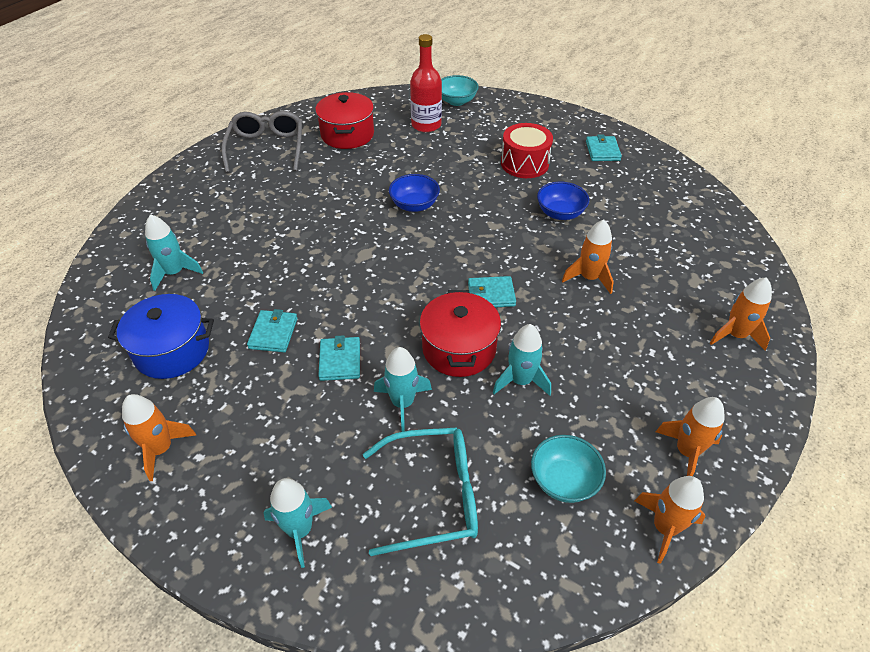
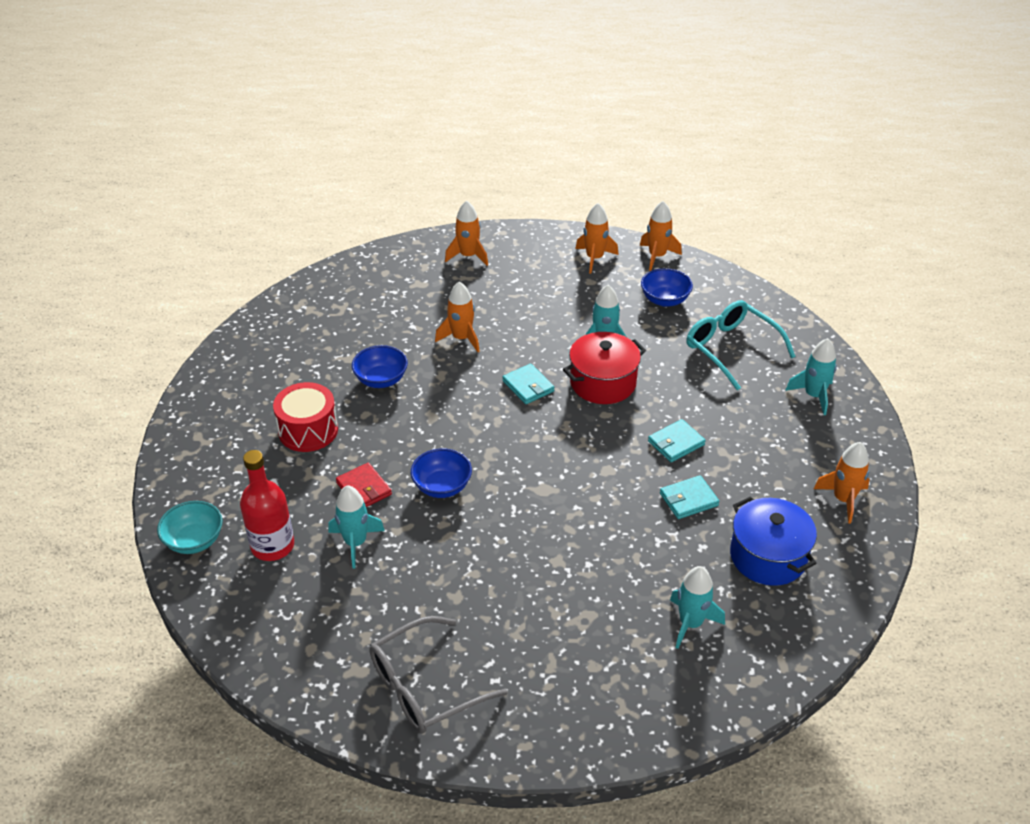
camera: 120 degrees left, 5 degrees down
(347, 134) = (341, 615): red pot -> none
(402, 403) = (679, 391): turquoise rocket -> turquoise rocket (355, 543)
(444, 171) = (364, 489): none -> red wallet
(564, 480) = (665, 300): turquoise bowl -> blue bowl
(602, 151) = (246, 380): turquoise wallet -> none

